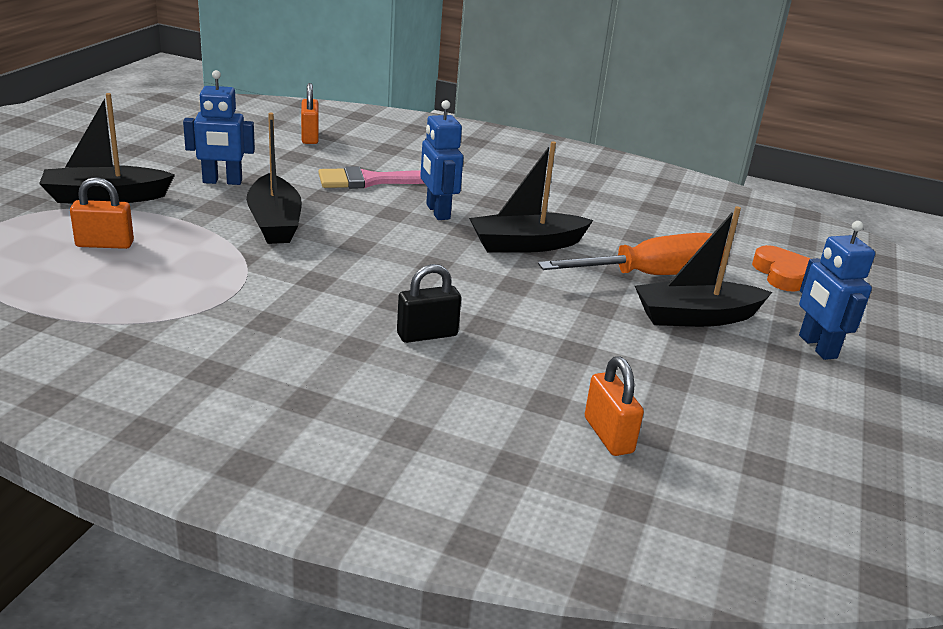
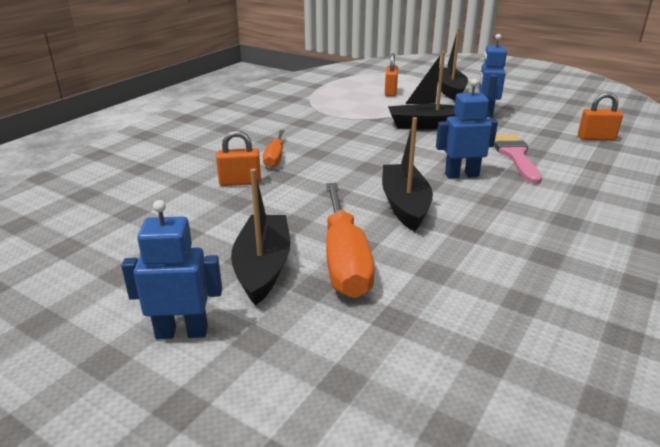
camera: 105 degrees right, 0 degrees up
(427, 334) = (275, 158): black padlock -> orange screwdriver
(608, 435) = (141, 197): orange padlock -> orange padlock (240, 182)
(782, 274) = (341, 363): orange heart -> none

